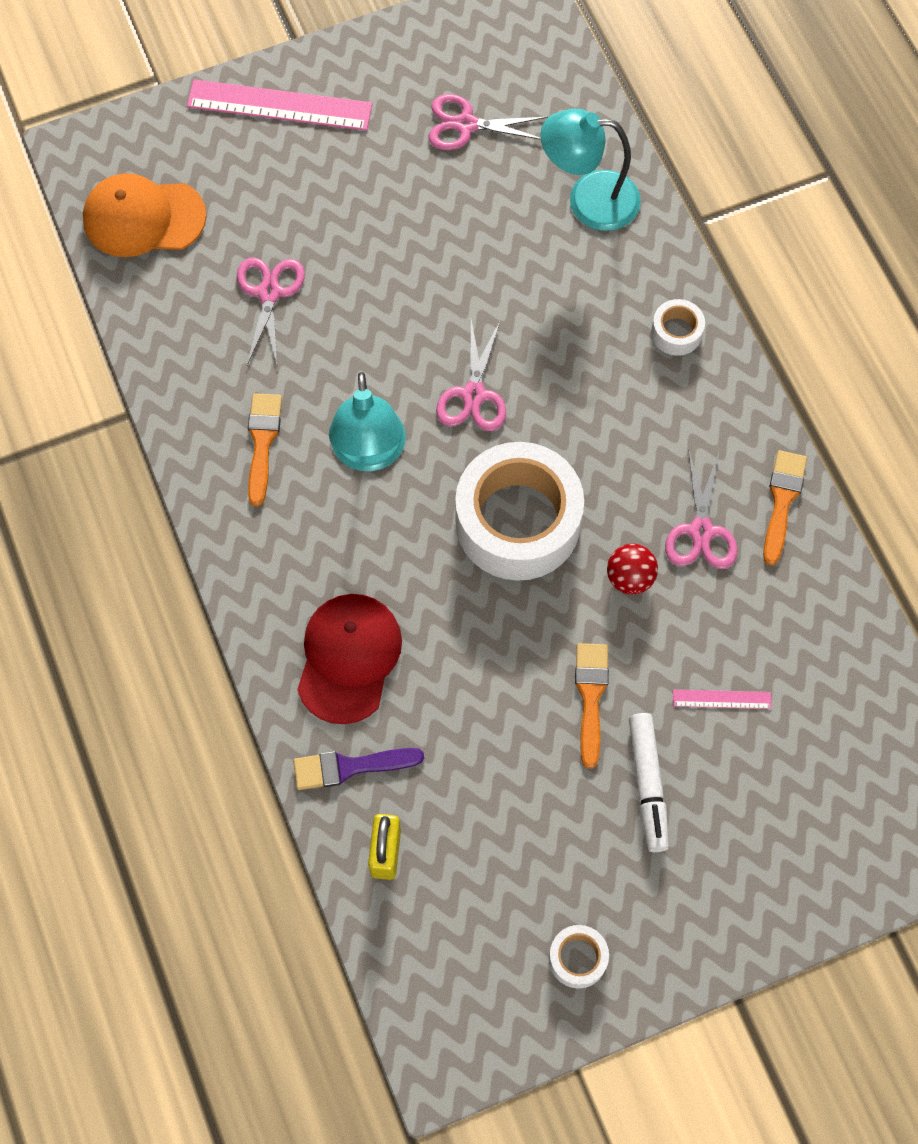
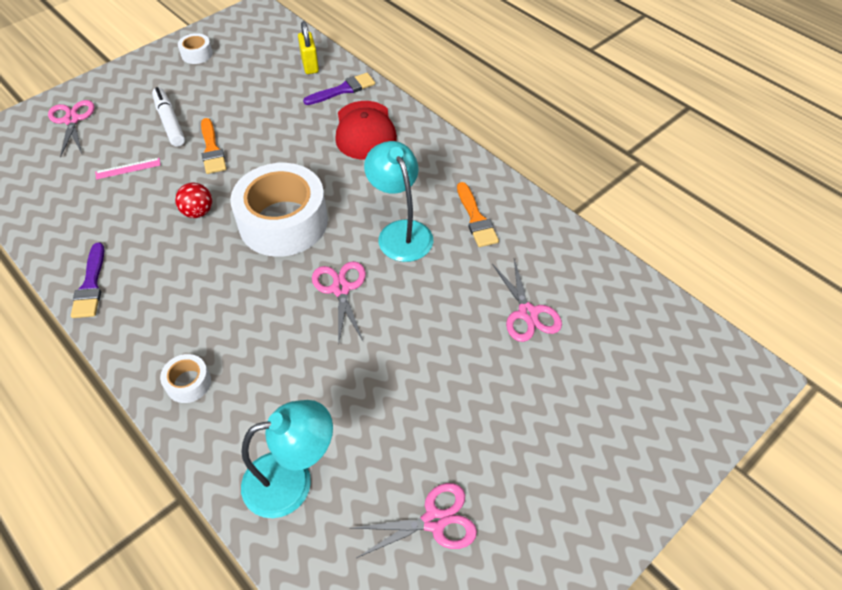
camera: 160 degrees right, 15 degrees down
(143, 218) = (659, 339): orange cap -> none
(279, 105) = (616, 479): pink ruler -> none
(701, 531) = (151, 251): pink scissors -> pink scissors (72, 120)
(782, 501) = (91, 285): orange brush -> purple brush

